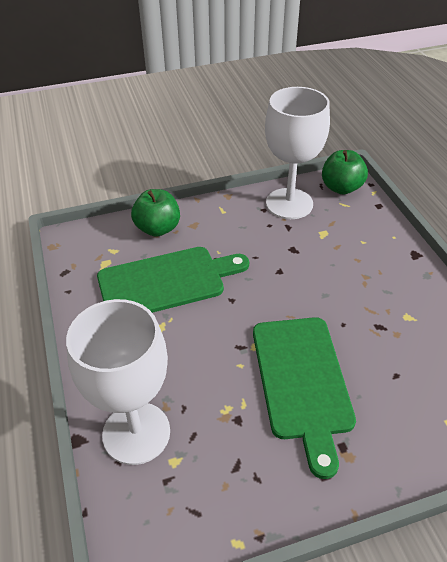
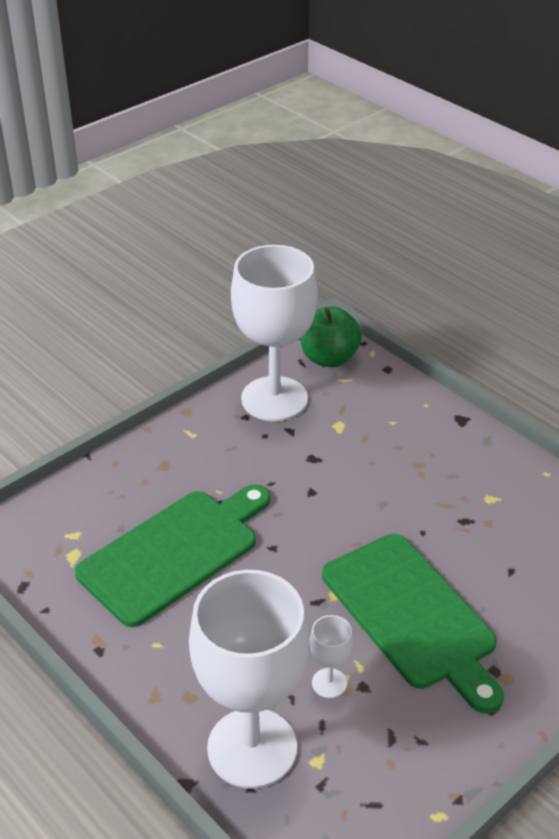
camera: 25 degrees left, 5 degrees down
(158, 228) = (117, 485): green apple -> none
(215, 408) = (329, 683): none -> white goblet

